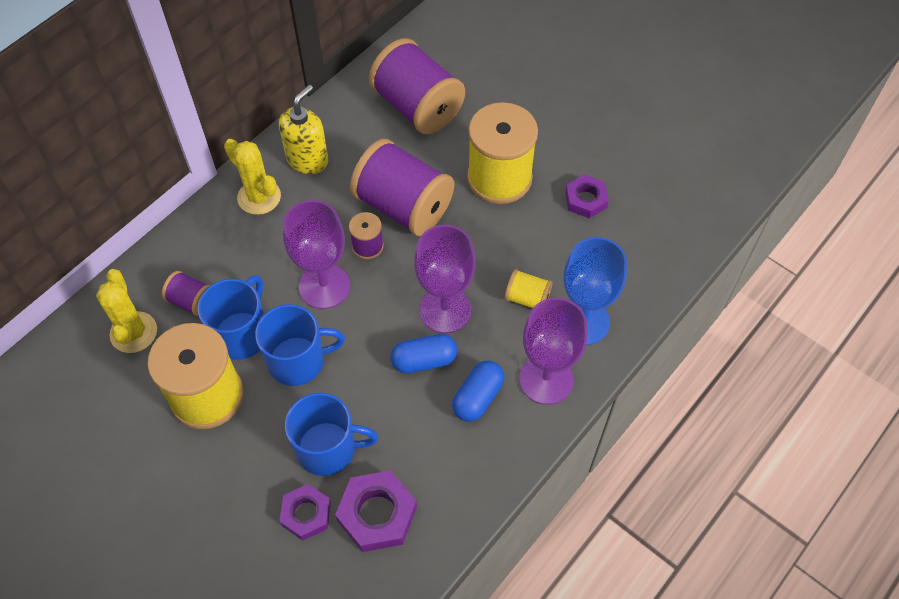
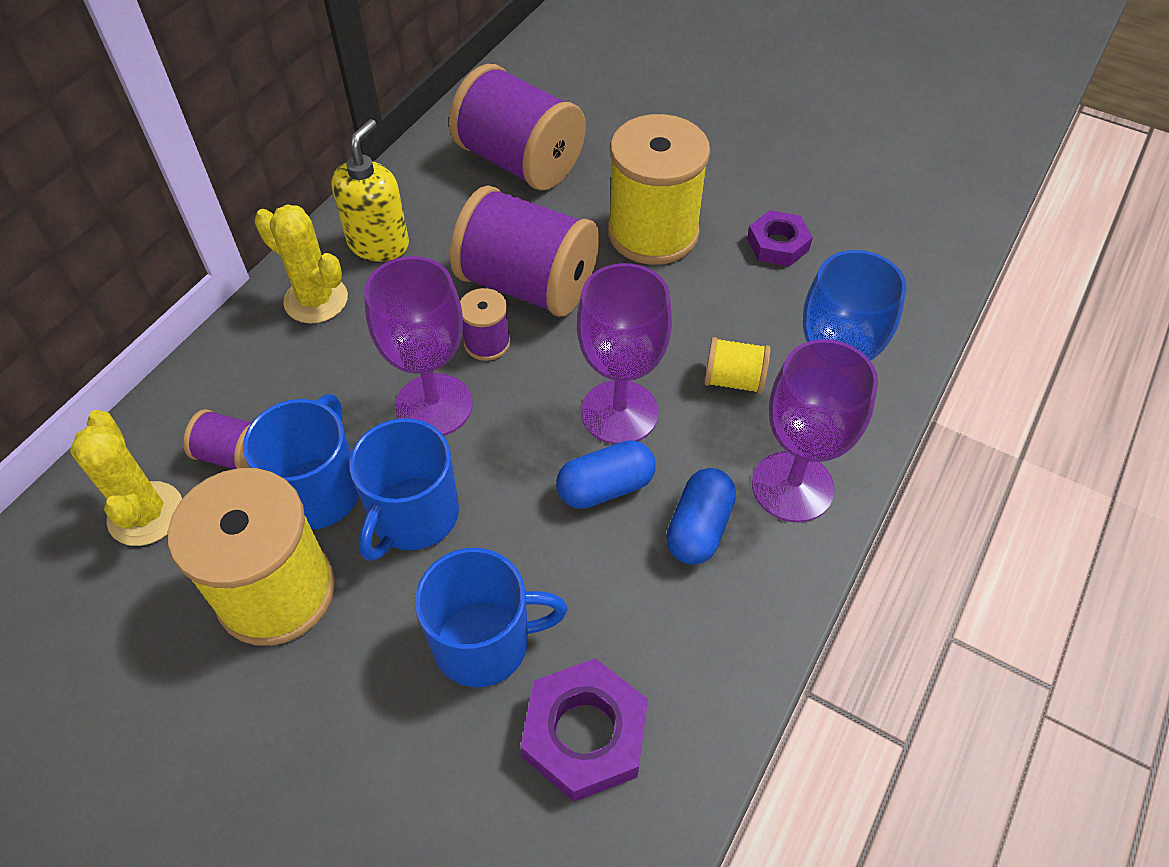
camera: 10 degrees left, 5 degrees down
(298, 361) = (413, 516): blue mug -> blue mug turned 135 degrees clockwise
(306, 514) = (468, 754): purple nut -> none

